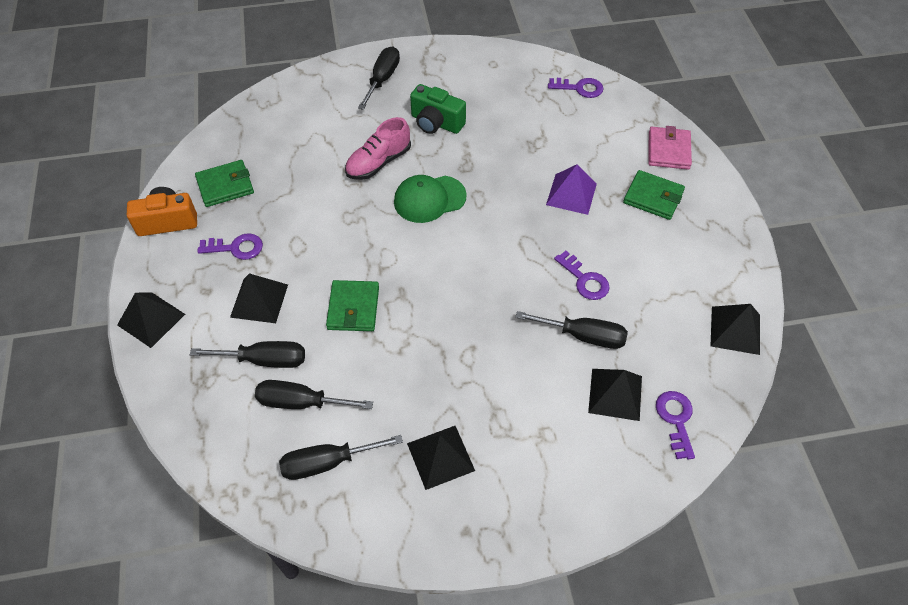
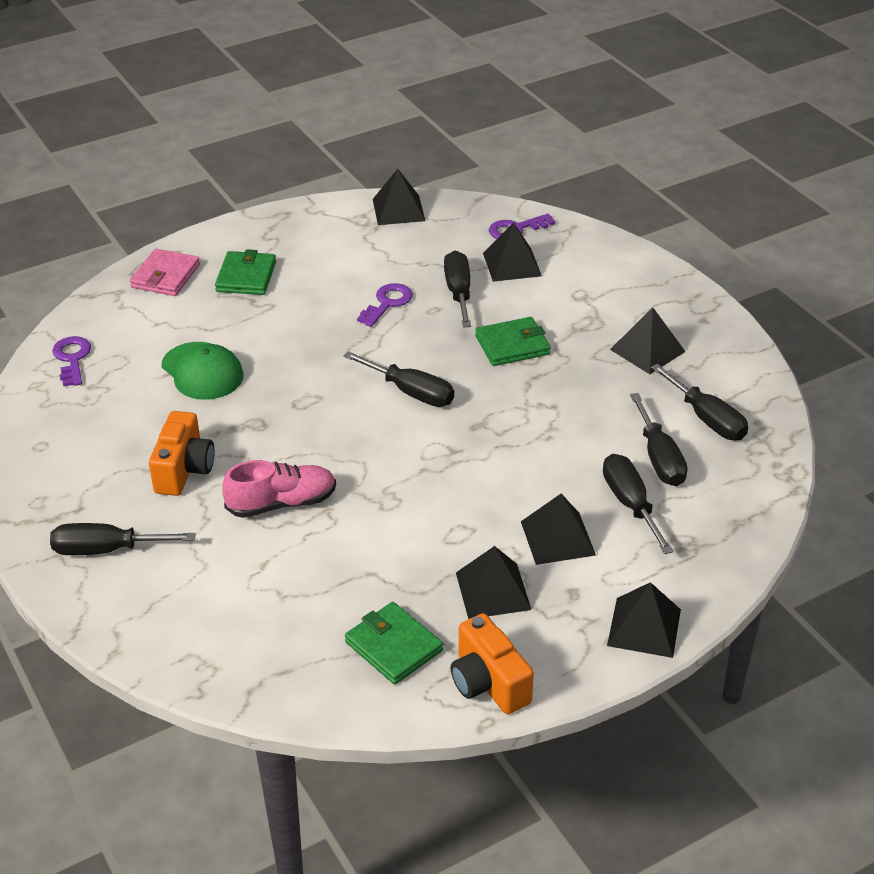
camera: 110 degrees left, 15 degrees down
(236, 248) = (493, 590): purple key -> black pyramid
(353, 308) = (520, 456): green wallet -> green wallet (512, 345)
(378, 162) = (282, 503): pink shoe -> pink shoe turned 45 degrees counterclockwise
(429, 199) = (326, 440): green cap -> green cap (202, 371)
(436, 123) = (184, 470): green camera -> orange camera
(460, 262) = (411, 392): none -> black screwdriver
(571, 194) = (266, 333): purple pyramid -> none
(668, 150) = (166, 276): pink wallet -> pink wallet turned 60 degrees counterclockwise

